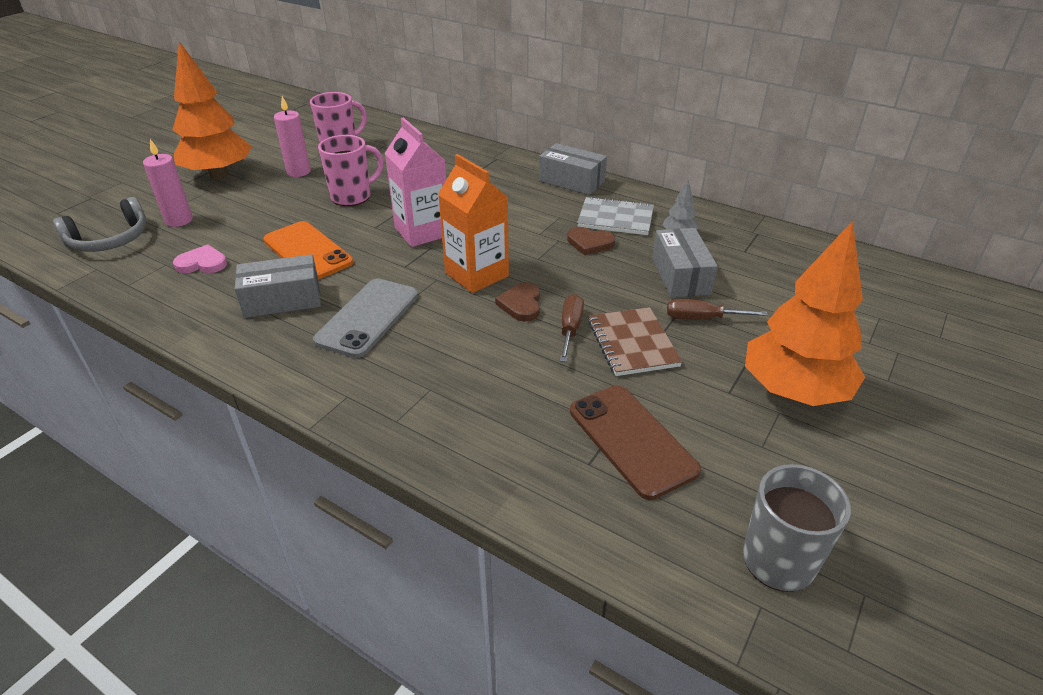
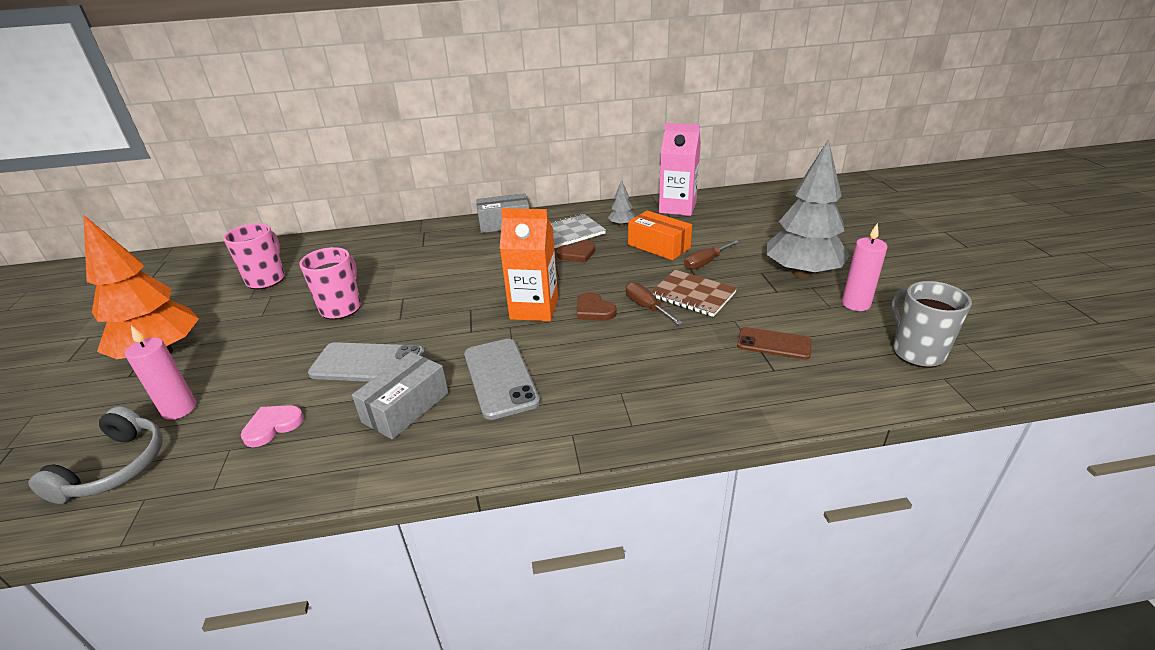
camera: 40 degrees left, 5 degrees down
(298, 172) = (253, 313): pink candle -> pink candle (856, 304)
(308, 251) = (368, 363): orange phone -> grey phone
(422, 232) = (446, 303): pink carton -> pink carton (677, 207)
(631, 440) = (774, 344): brown phone -> brown phone, size x0.65
(680, 276) = (659, 246): grey box -> orange box
(793, 391) = (802, 273): orange tree -> grey tree

